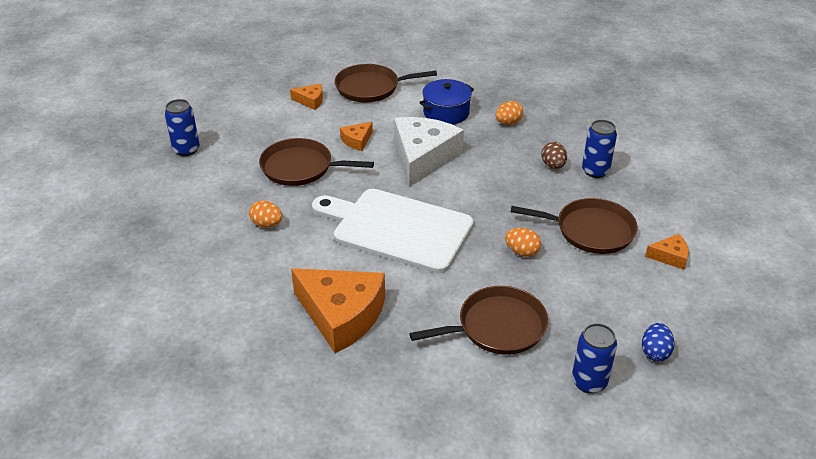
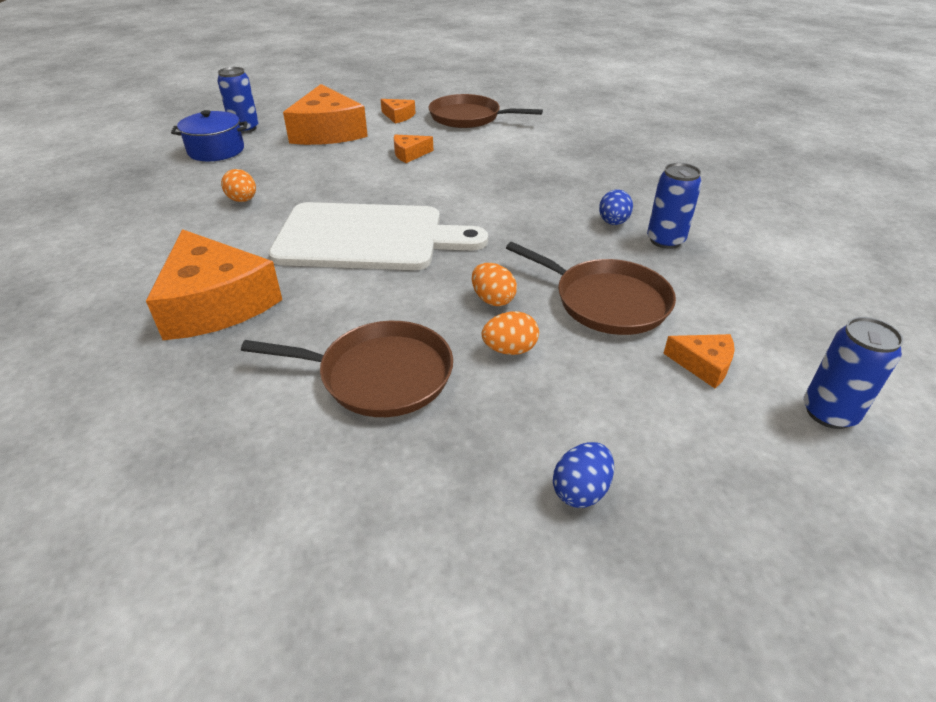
camera: 25 degrees right, 0 degrees up
(265, 134) = (327, 132): none -> orange cheese
(300, 167) = (330, 163): brown pan -> none
(397, 229) = (368, 237): white cutting board -> white cutting board turned 135 degrees clockwise
(423, 157) = (464, 182): white cheese -> none
(446, 112) = (528, 151): blue pot -> blue pot (216, 150)
(508, 122) = (592, 173): orange egg -> orange egg (510, 350)
(553, 165) = (613, 222): brown egg -> blue egg
(589, 382) = (440, 496): blue can -> blue can (829, 413)

